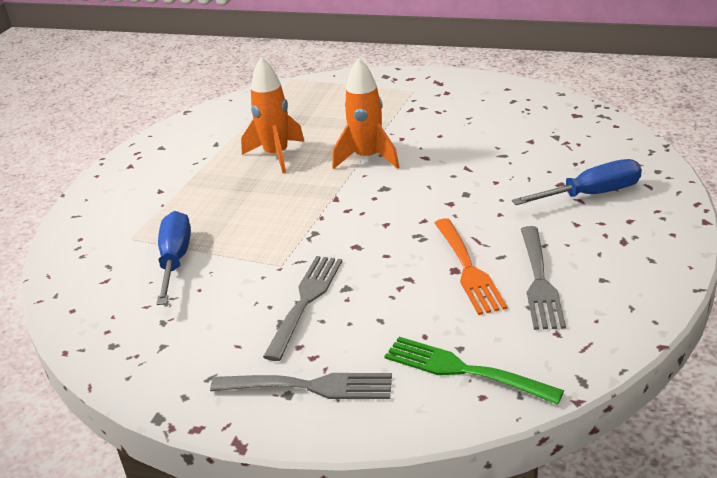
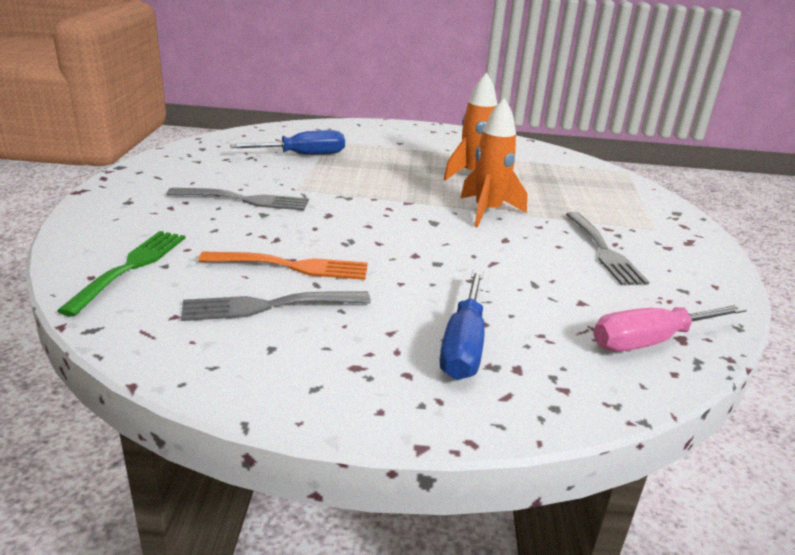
camera: 70 degrees right, 5 degrees down
(310, 386) = (133, 208): grey fork -> grey fork (603, 251)
(468, 269) = (292, 266): orange fork -> orange fork turned 150 degrees counterclockwise
(580, 125) = (650, 341): none -> pink screwdriver
(591, 194) = (463, 345): blue screwdriver -> blue screwdriver turned 45 degrees clockwise

